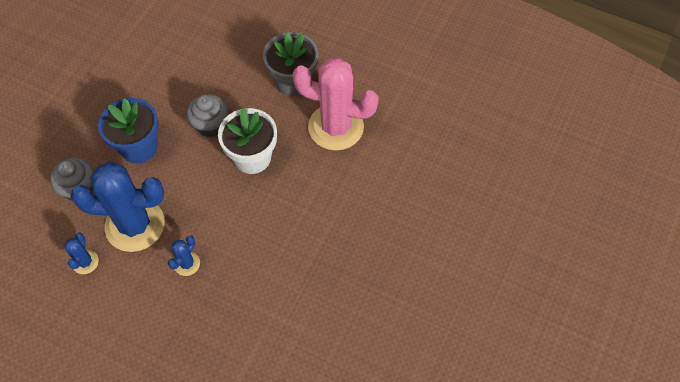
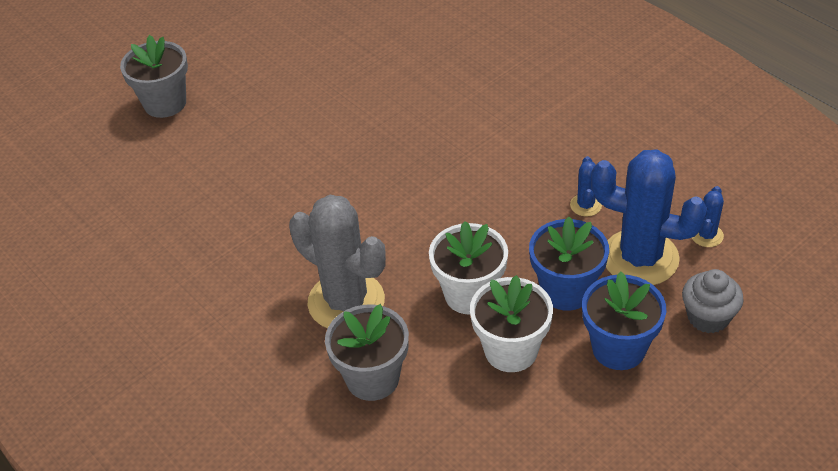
camera: 155 degrees left, 15 degrees down
(184, 181) = (566, 290): none -> blue flower pot
(187, 264) = (585, 205): blue cactus -> blue cactus turned 45 degrees counterclockwise
(210, 125) = (511, 350): grey cupcake -> white flower pot
(336, 127) = (346, 301): pink cactus -> grey cactus
(596, 267) = (165, 103): none -> grey flower pot

